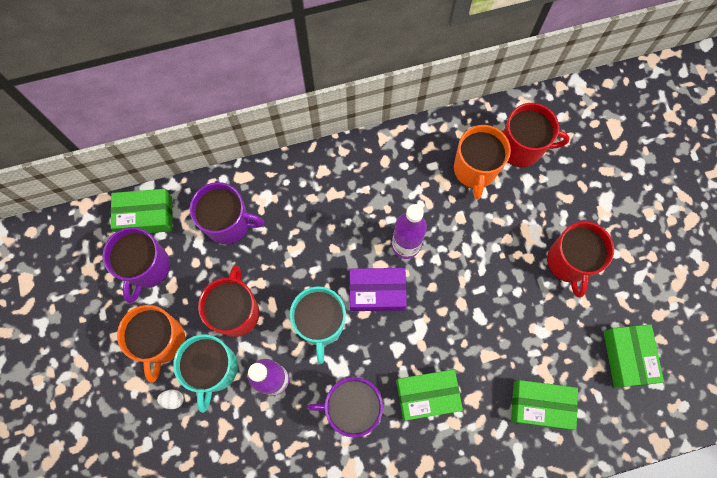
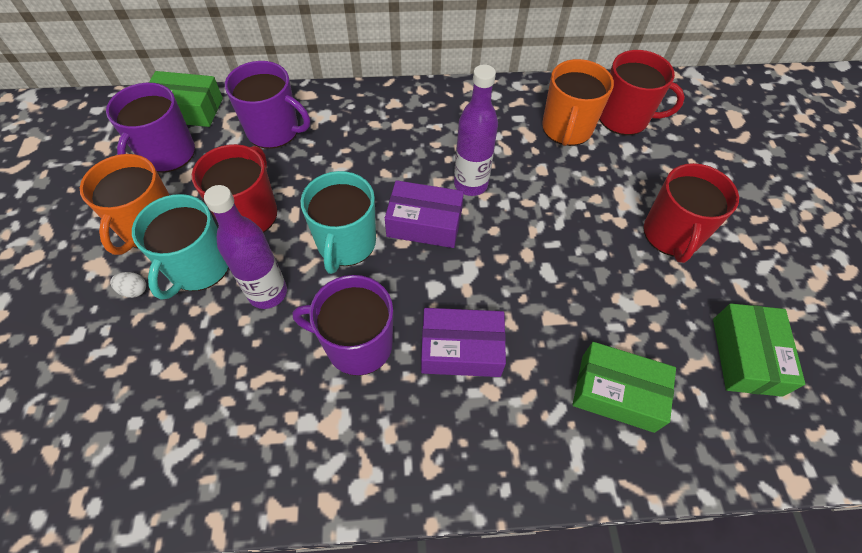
camera: 10 degrees right, 15 degrees down
(427, 395) = (461, 349): green box -> purple box

